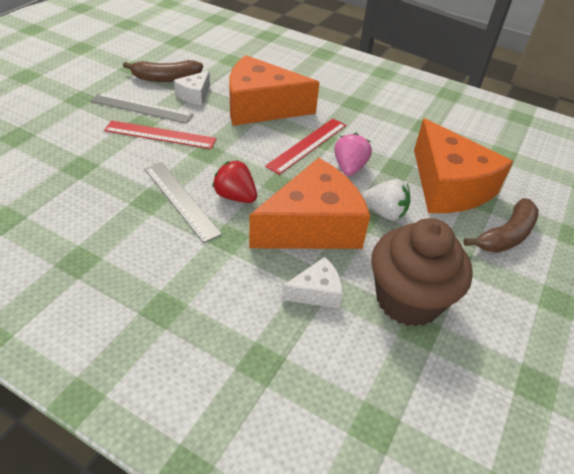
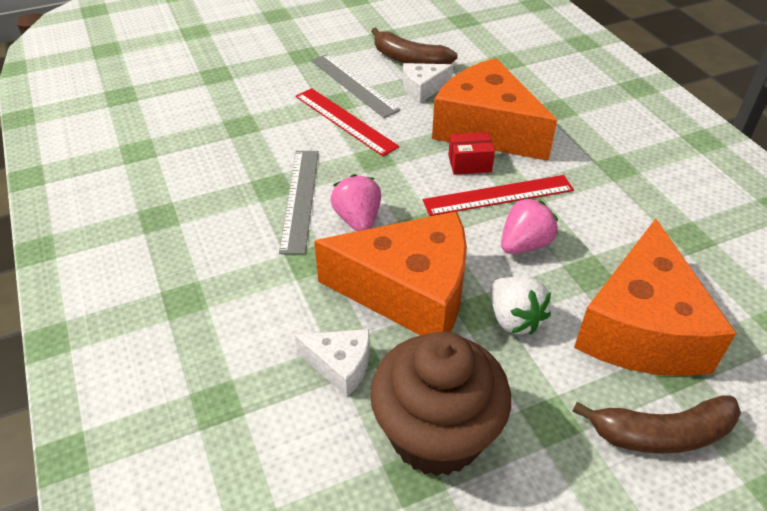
camera: 40 degrees right, 0 degrees up
(235, 196) = (358, 220): red strawberry -> pink strawberry
(272, 132) = (469, 163): none -> red box

